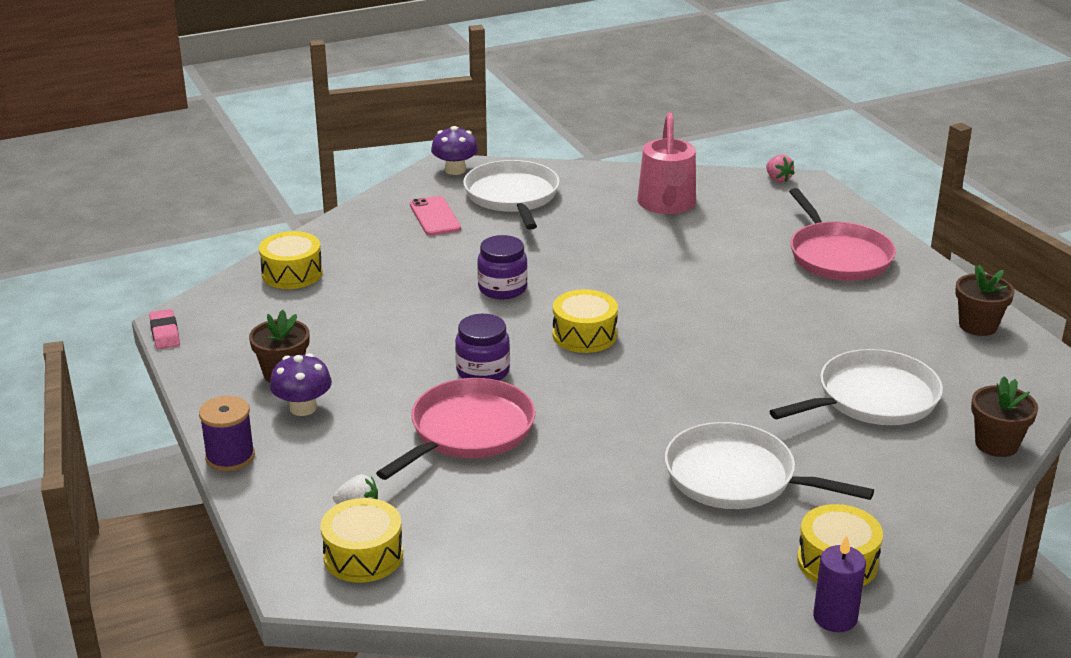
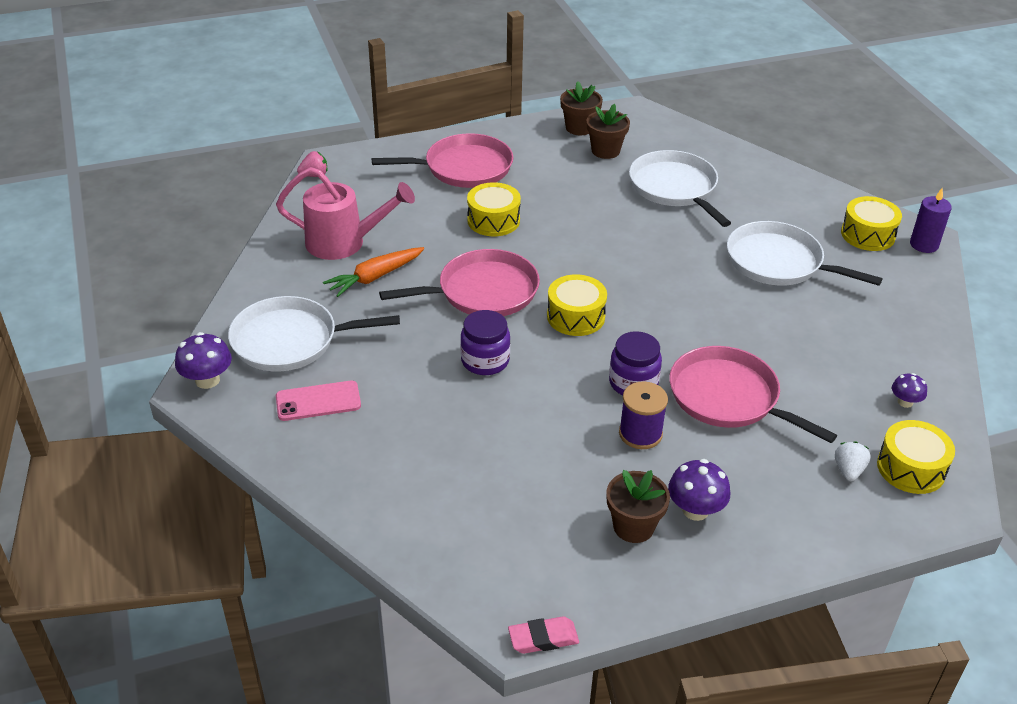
camera: 85 degrees left, 10 degrees up
(230, 457) = (782, 564): purple spool -> purple spool (640, 434)
(292, 273) = (422, 523): yellow drum -> yellow drum (493, 220)
(477, 562) = (905, 402): none -> purple mushroom
(611, 281) = (483, 291): none -> pink pan
(617, 225) = (375, 277): none -> orange carrot
(736, 477) = (779, 262): white pan -> white pan turned 90 degrees clockwise
(996, 444) = (729, 150): brown flower pot -> brown flower pot (605, 151)

